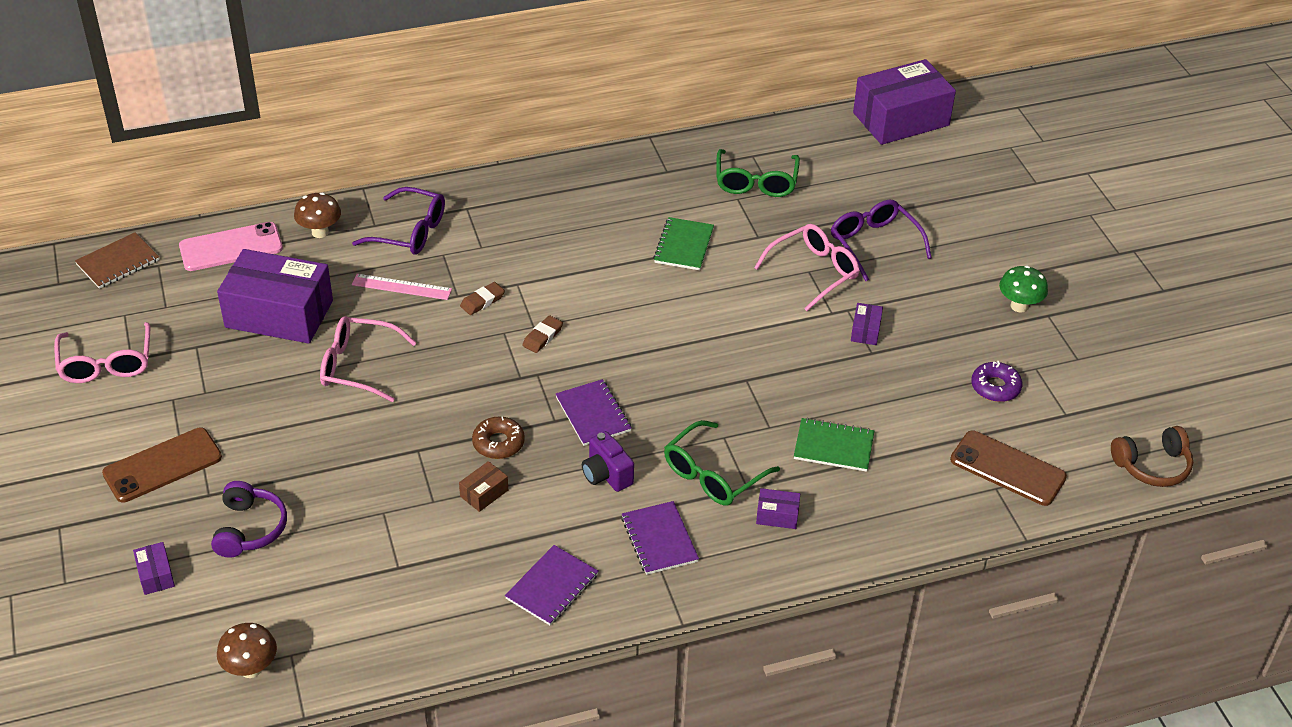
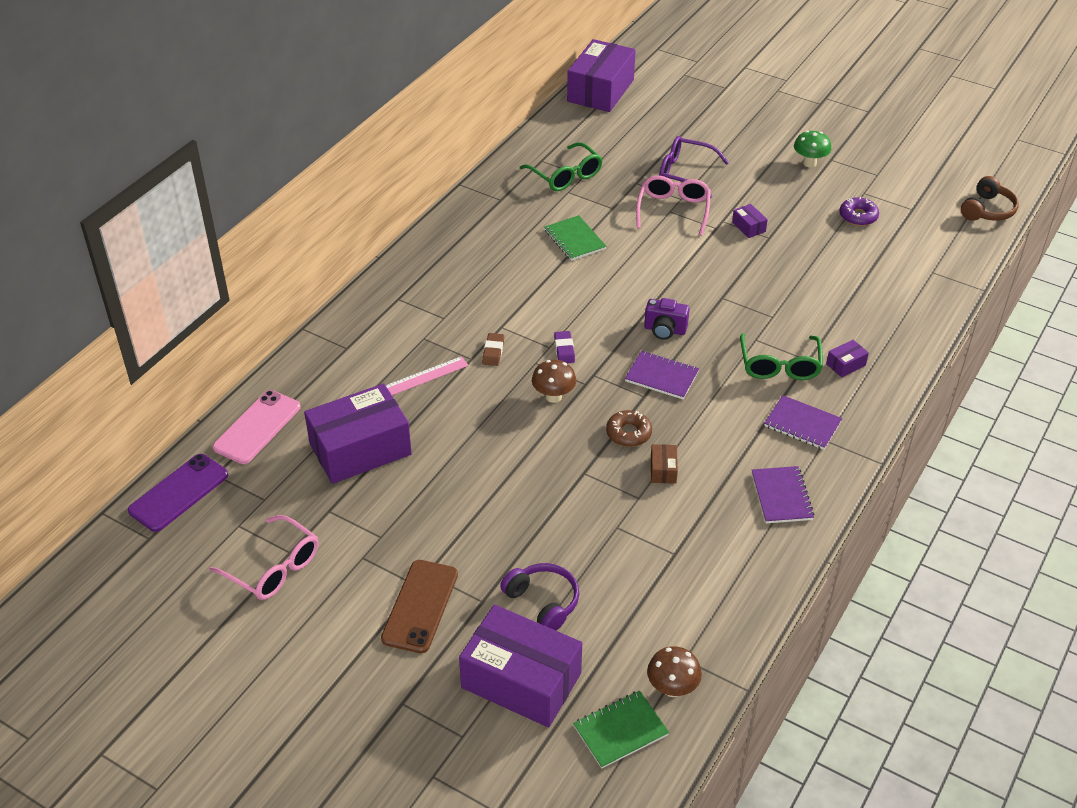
camera: 40 degrees left, 0 degrees up
(118, 262) = (179, 493): brown notebook -> purple phone
(156, 575) = (521, 680): purple box -> purple box, size x2.49
(320, 232) = (312, 376): brown mushroom -> brown mushroom (553, 397)
(359, 366) = (468, 447): pink glasses -> none
(409, 232) = (378, 337): purple glasses -> none
(542, 337) = (564, 349): brown eraser -> purple eraser
(606, 475) = (720, 407): purple camera -> purple camera (665, 330)
(833, 446) = (821, 305): green notebook -> green notebook (620, 730)
(1007, 468) = (923, 257): brown phone -> none

